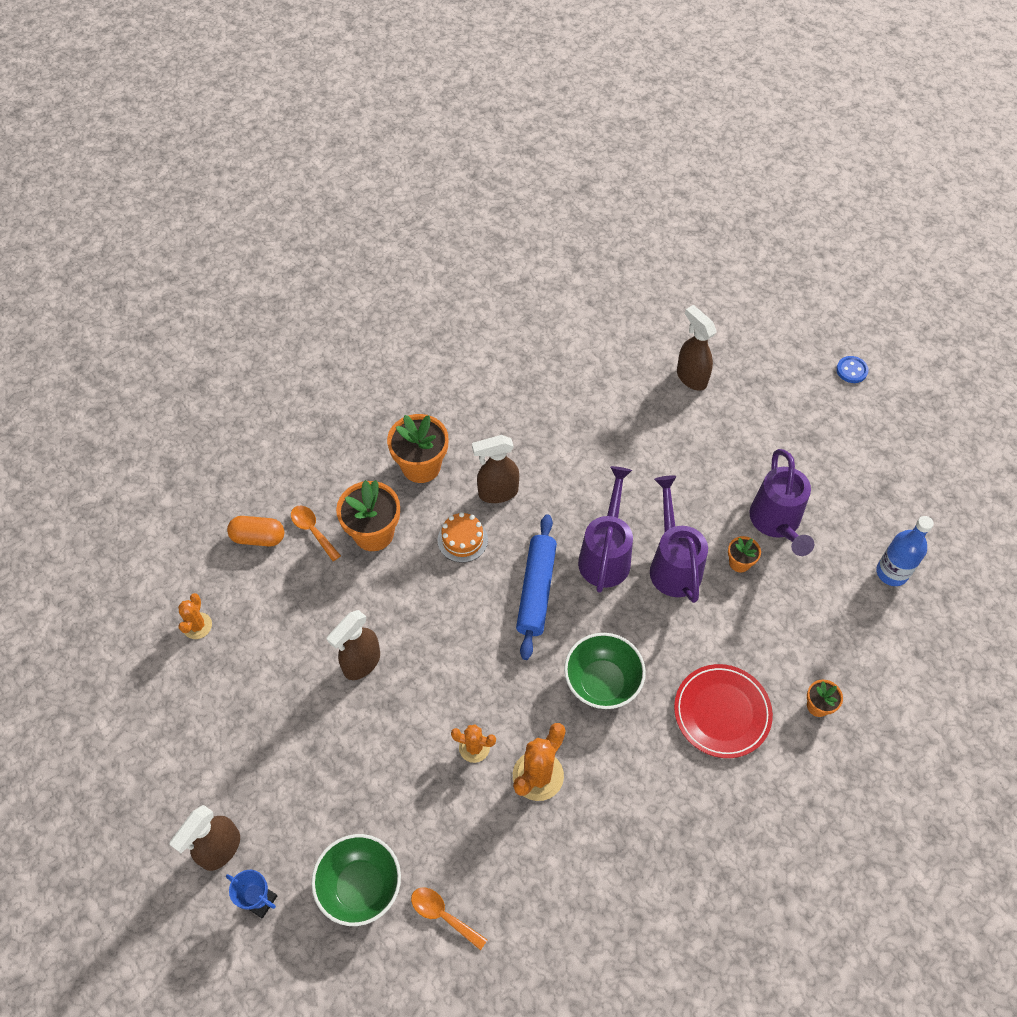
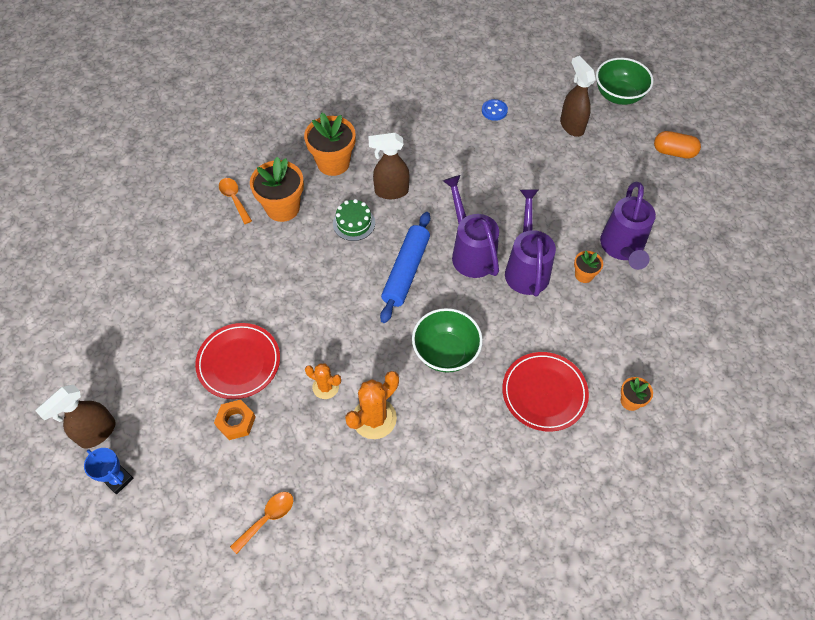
camera: 10 degrees right, 0 degrees up
(197, 626) = (124, 257): orange cactus -> none
(258, 537) = (190, 198): orange capsule -> orange capsule (673, 152)
(360, 886) = (204, 483): green bowl -> green bowl (618, 95)
(361, 663) = (248, 306): brown spray bottle -> none
(367, 735) = (239, 362): none -> red plate
(380, 807) = (236, 422): none -> orange nut
(443, 915) = (267, 519): orange spoon -> orange spoon turned 90 degrees clockwise
(462, 540) = (354, 223): orange cake -> green cake
(606, 555) = (470, 252): purple watering can -> purple watering can turned 45 degrees counterclockwise
(851, 370) = (710, 138): blue button -> blue button (494, 111)
(891, 572) = (716, 302): blue bottle -> none

